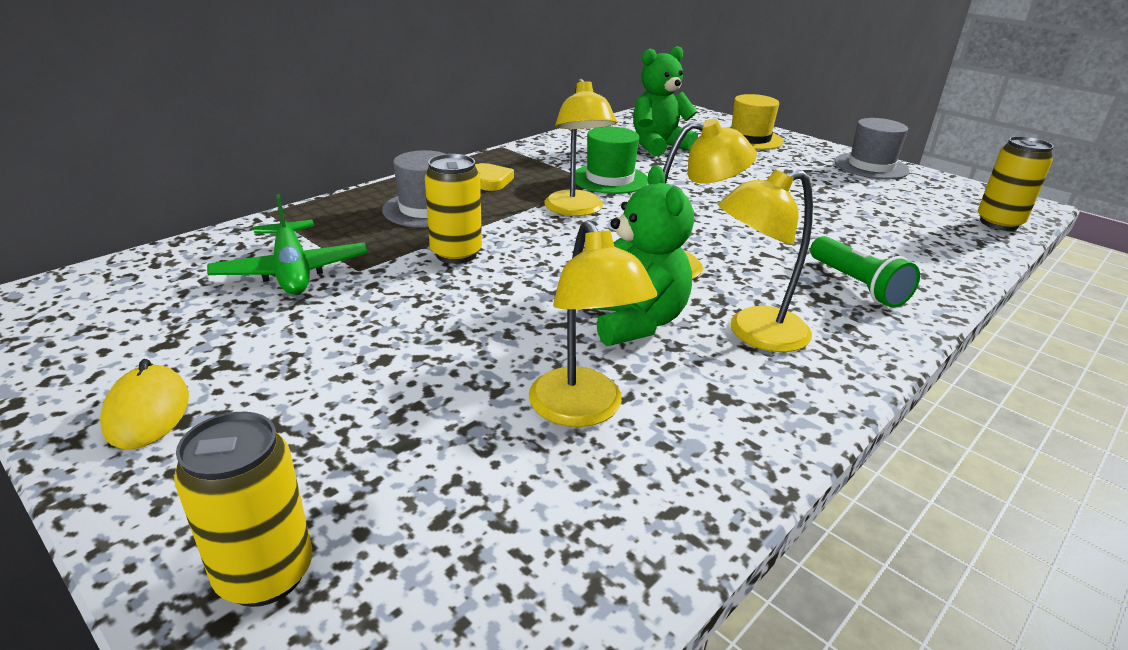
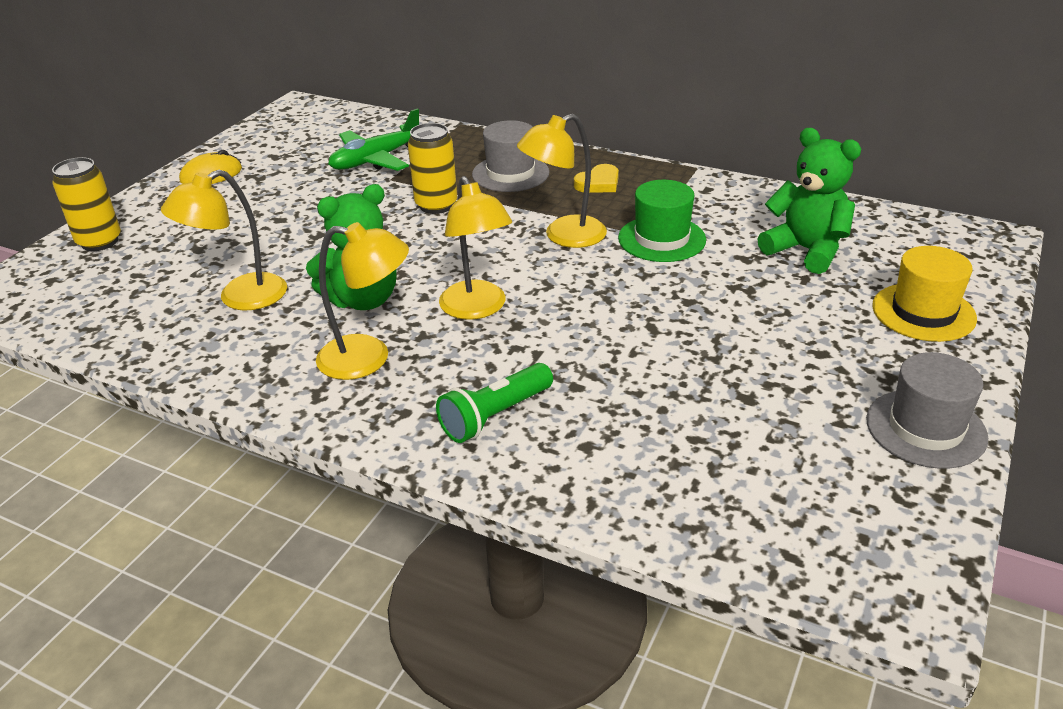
camera: 75 degrees right, 5 degrees up
(754, 333) = (368, 358): yellow lamp -> yellow lamp turned 135 degrees clockwise
(998, 223) = (787, 555): yellow can -> none

